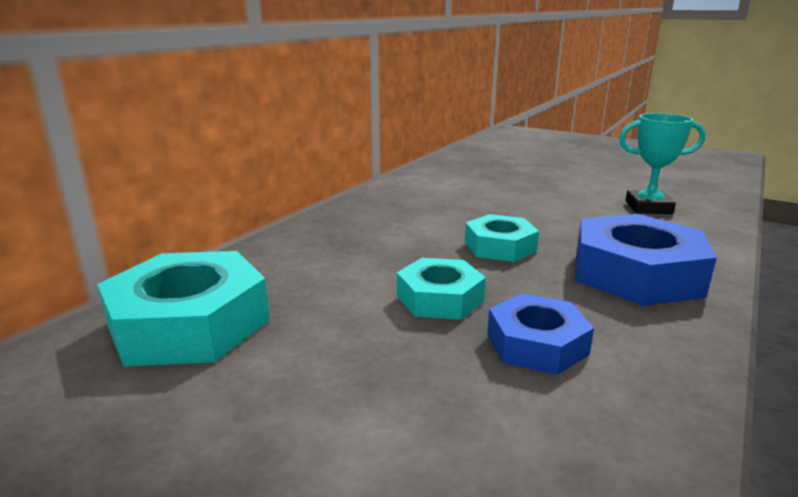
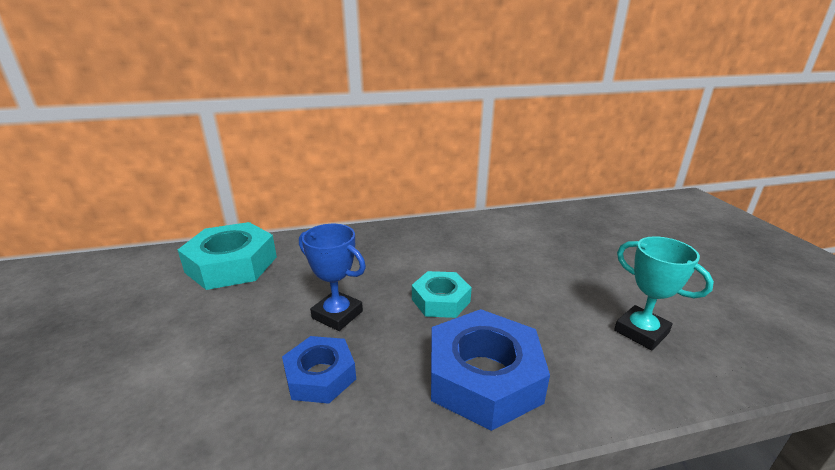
camera: 45 degrees right, 5 degrees up
(439, 298) = (337, 315): turquoise nut -> blue trophy

